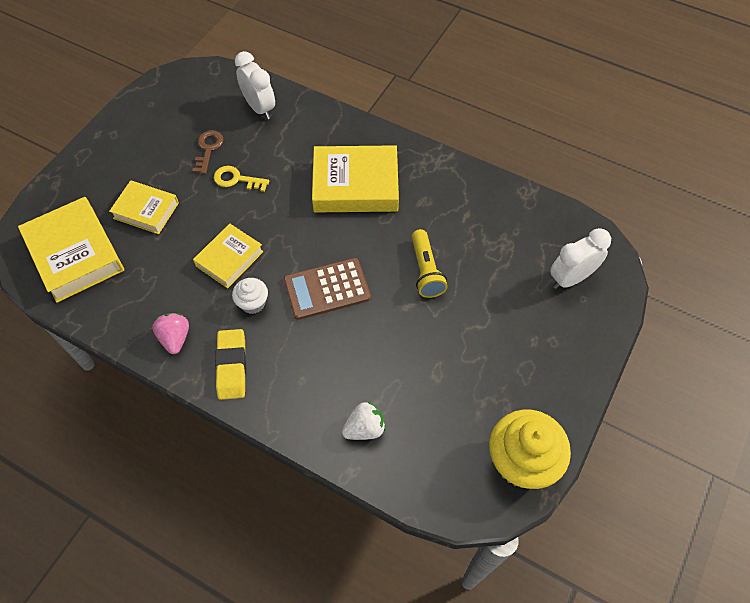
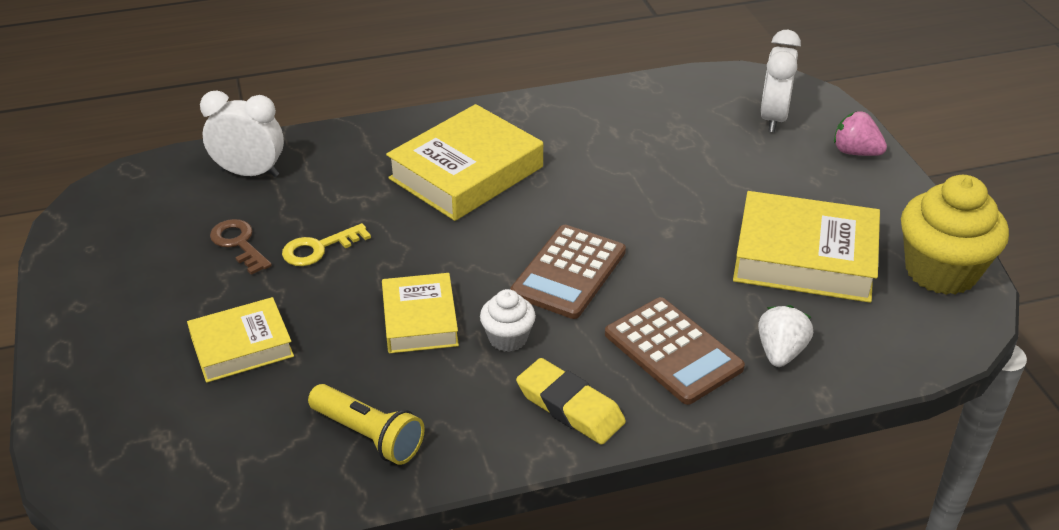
camera: 45 degrees left, 20 degrees down
(75, 254) = (204, 450): yellow book -> yellow book (804, 257)
(175, 338) = (465, 432): pink strawberry -> pink strawberry (855, 152)
(315, 379) = (673, 351): none -> brown calculator
(426, 271) = (642, 194): yellow flashlight -> yellow flashlight (369, 435)

